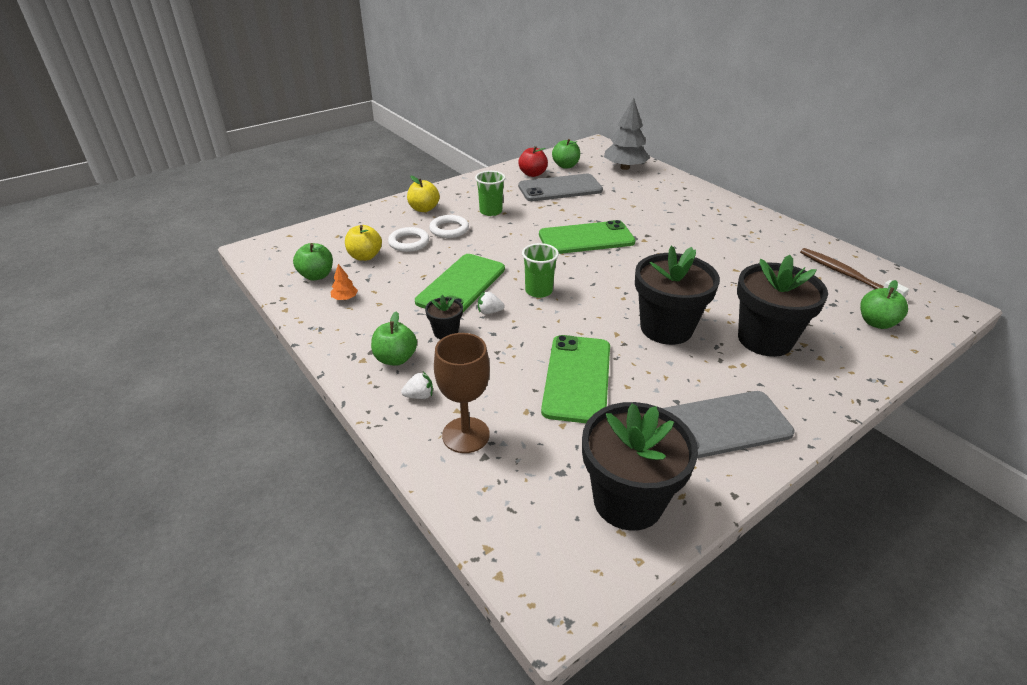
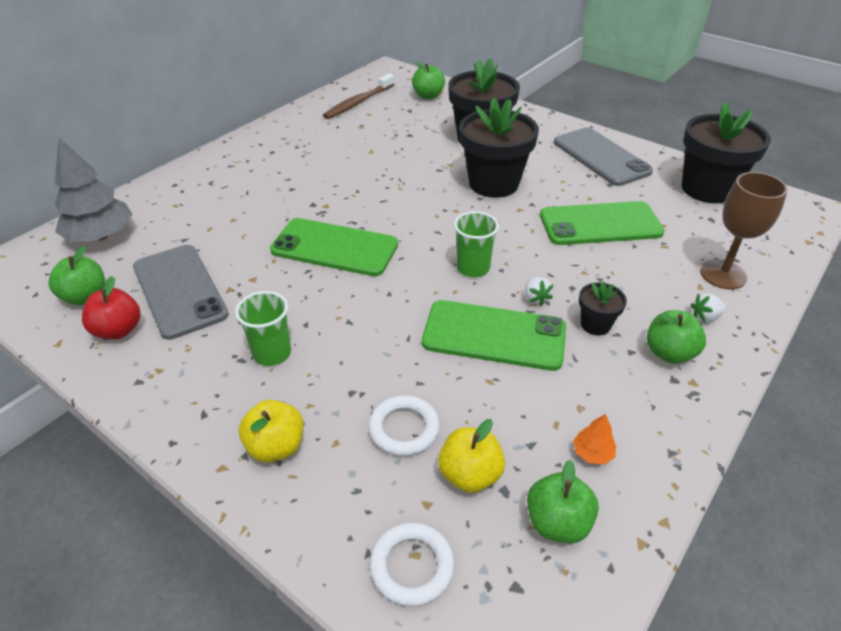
camera: 105 degrees left, 5 degrees up
(419, 396) = (705, 317): white strawberry -> white strawberry turned 75 degrees counterclockwise
(449, 229) = (346, 389): white ring -> white ring (412, 566)
(586, 238) = (334, 248): green phone -> green phone turned 45 degrees counterclockwise

